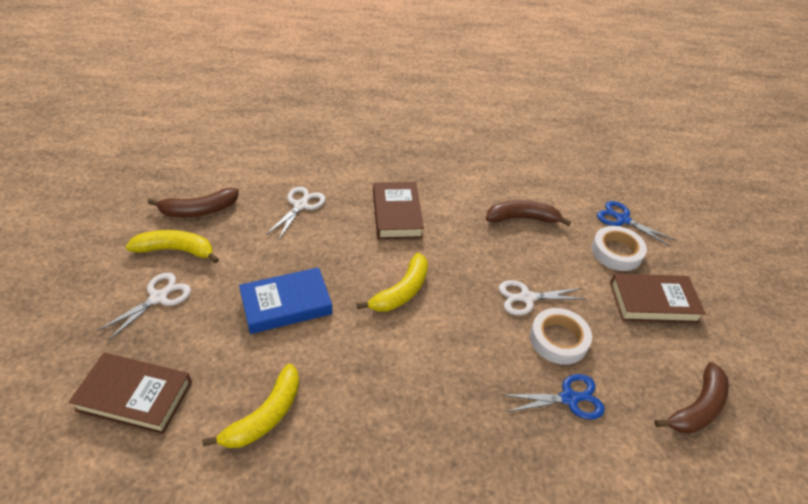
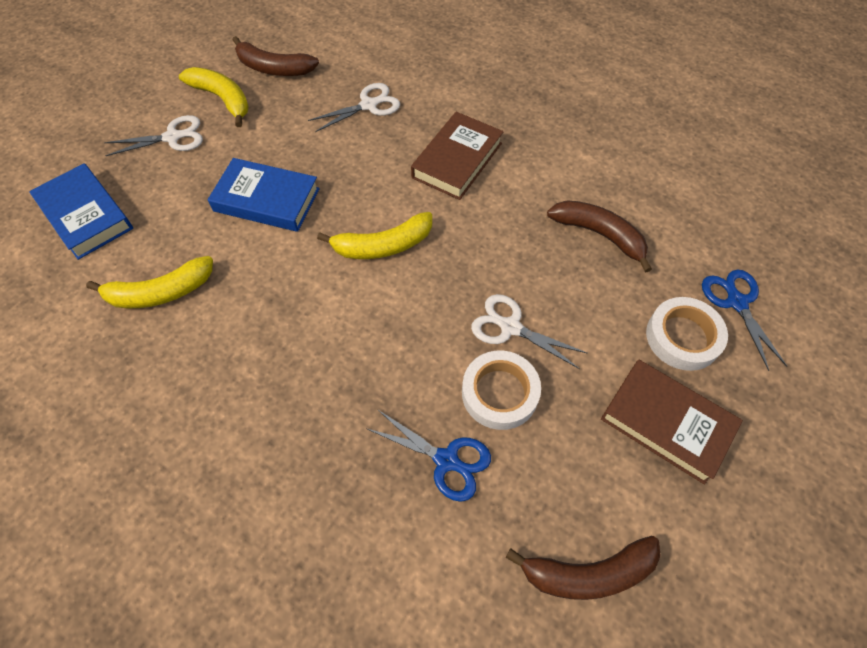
camera: 40 degrees right, 15 degrees up
(134, 396) = (85, 215): brown book -> blue book

